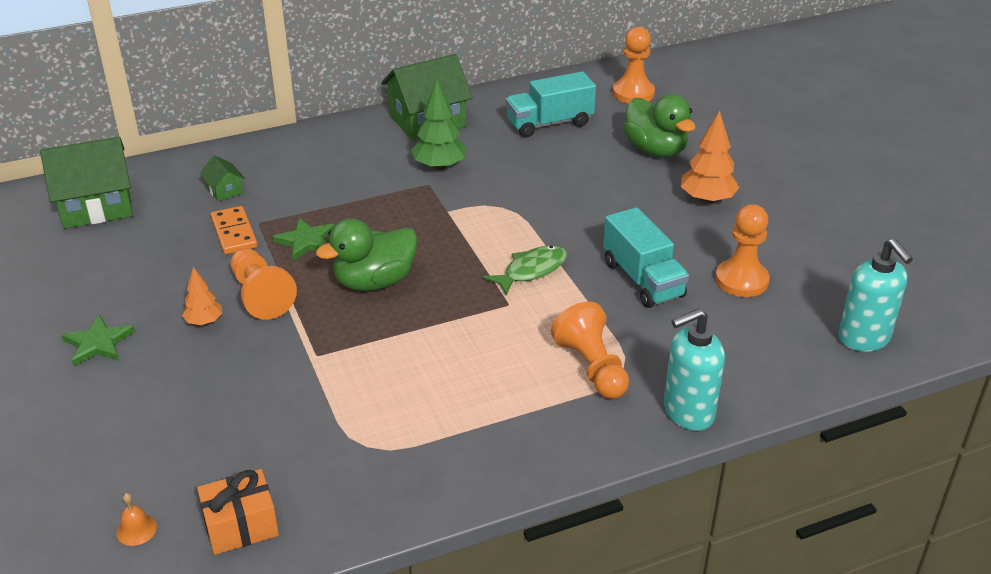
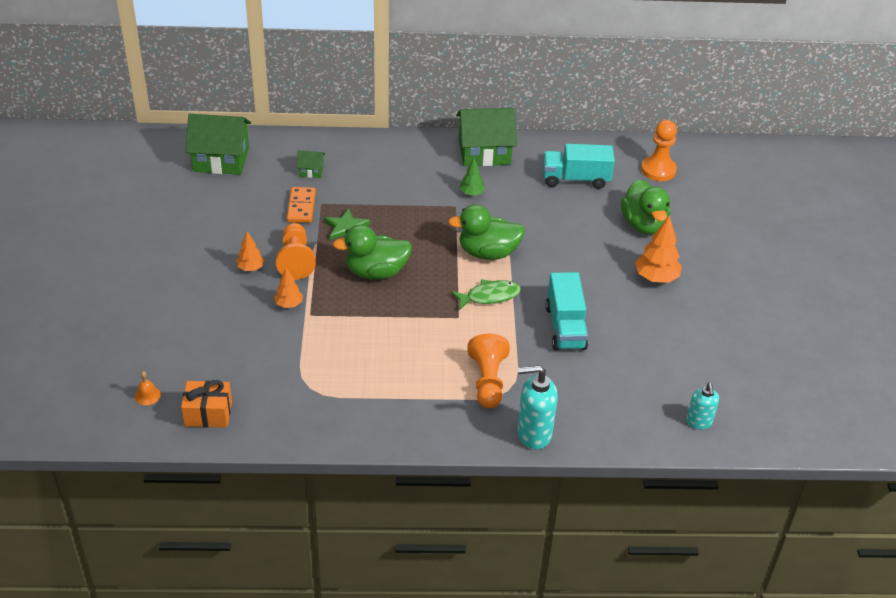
camera: 20 degrees right, 5 degrees up
(98, 343) = (178, 263): green star -> none
(224, 190) = (311, 171): green house -> green house turned 75 degrees counterclockwise
(280, 351) = (289, 304): none -> orange tree
(439, 166) = (471, 193): green tree -> green tree, size x0.60
(499, 224) = (488, 253): none -> green duck
(741, 280) = (638, 350): orange pawn -> none
(864, 338) = (699, 422): turquoise soap dispenser -> turquoise soap dispenser, size x0.62

